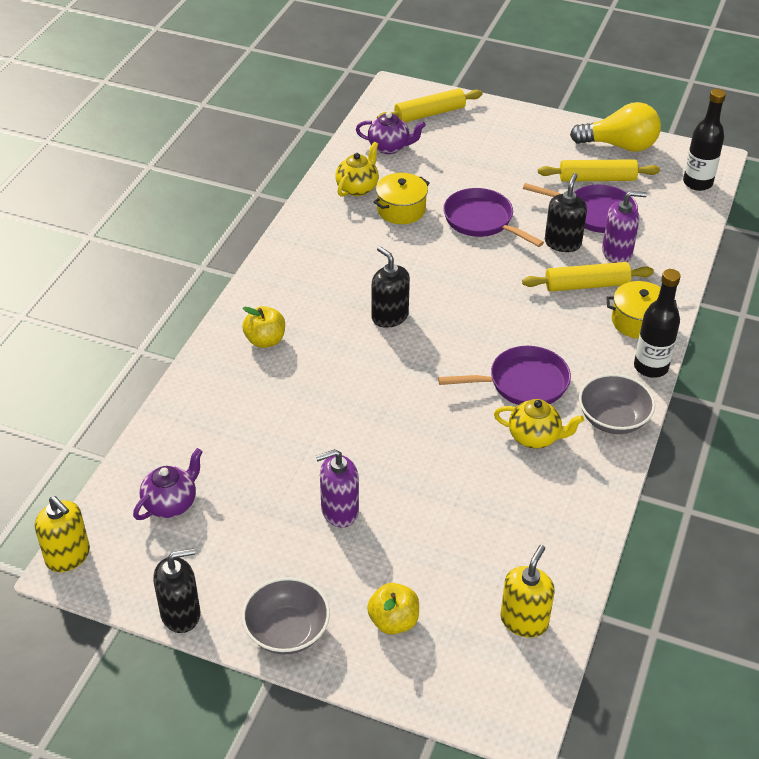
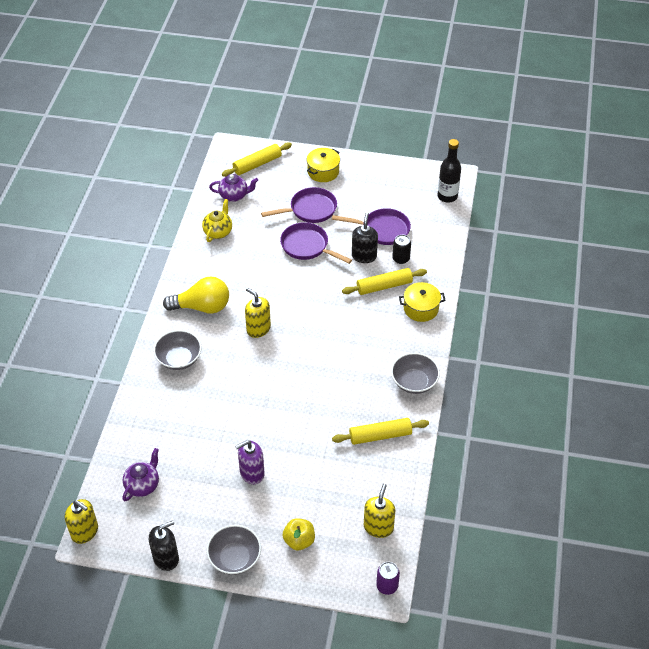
camera: 10 degrees left, 5 degrees up
(265, 340) = (179, 359): yellow apple -> grey bowl
(389, 316) = (258, 329): black soap dispenser -> yellow soap dispenser
(401, 209) = (251, 245): yellow pot -> yellow pot (323, 172)
(523, 383) = (353, 365): purple pan -> purple pan (310, 209)
(523, 714) = (387, 586): none -> purple can
(535, 437) = (367, 402): yellow teapot -> none
(597, 179) = (380, 202): yellow rolling pin -> yellow rolling pin (380, 436)
(617, 253) = (401, 259): purple soap dispenser -> black can
(619, 145) = (391, 173): yellow light bulb -> yellow light bulb (202, 307)
(650, 367) = (433, 341): black bottle -> none

